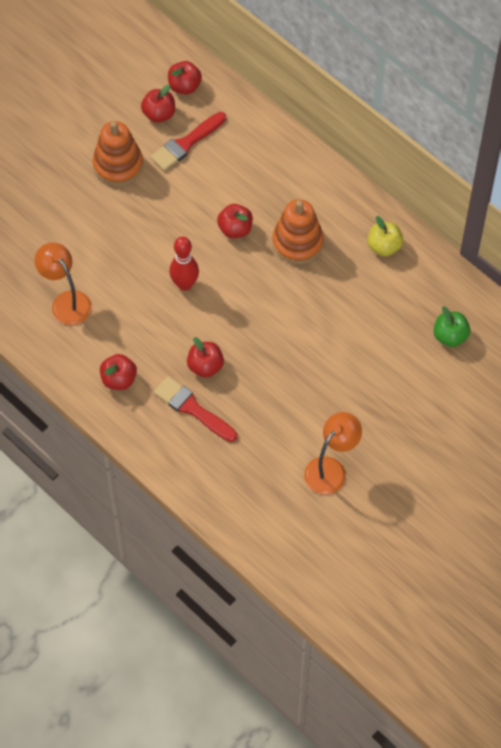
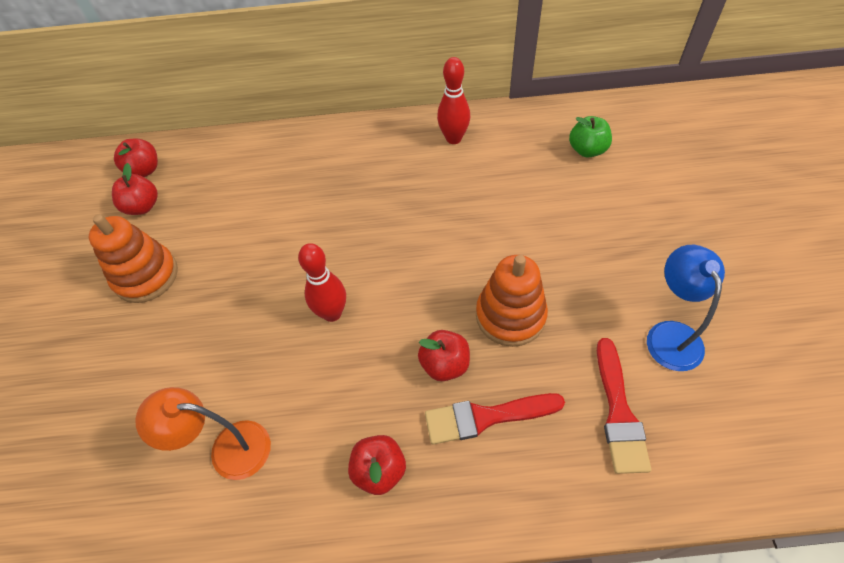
camera: 45 degrees left, 5 degrees down
(186, 143) = (195, 207): red brush -> red brush (618, 412)
(235, 229) = (320, 229): red apple -> none
(297, 242) = (385, 193): orange stacking toy -> orange stacking toy (510, 316)
(331, 469) = (670, 334): orange lamp -> blue lamp
(384, 246) = (453, 138): yellow apple -> red bowling pin

